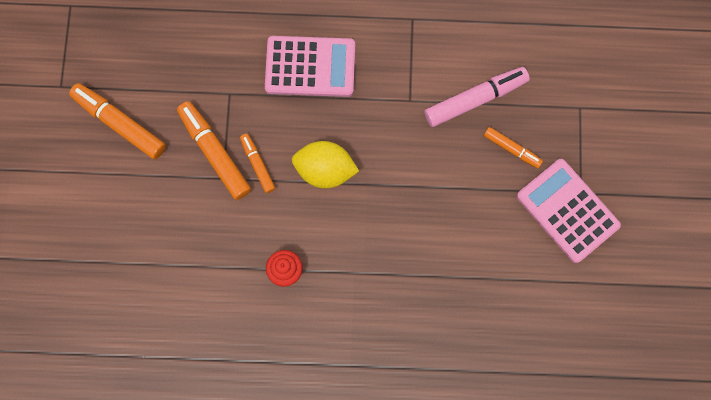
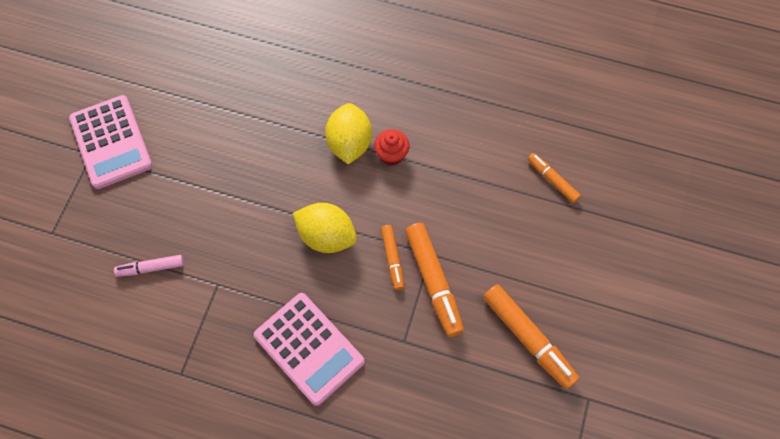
camera: 165 degrees left, 10 degrees down
(310, 67) = (309, 348): pink calculator -> pink calculator turned 150 degrees counterclockwise
(331, 272) = (349, 143): none -> yellow lemon
(475, 99) = (151, 268): pink marker -> pink marker, size x0.57
(512, 149) = (136, 210): orange marker -> orange marker (552, 180)

